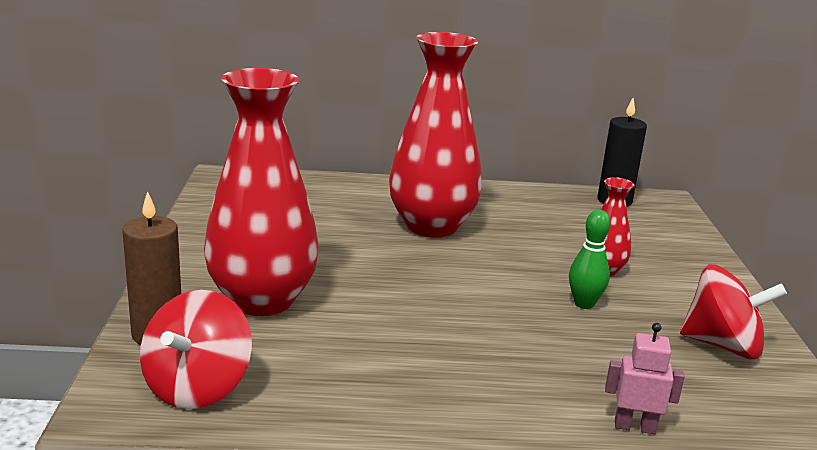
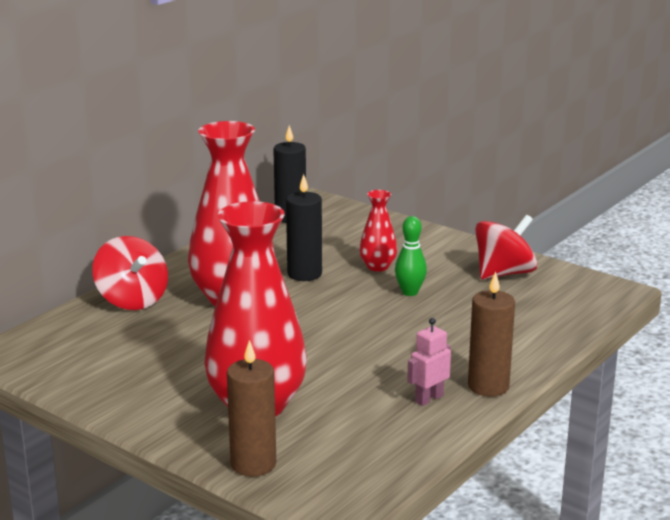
camera: 50 degrees left, 0 degrees up
(197, 387) = (346, 467): red spinning top -> red spinning top (132, 300)
(463, 421) = (488, 386): none -> brown candle
(526, 241) = (304, 274): none -> black candle
(634, 427) = (548, 337): pink robot -> pink robot (429, 399)

